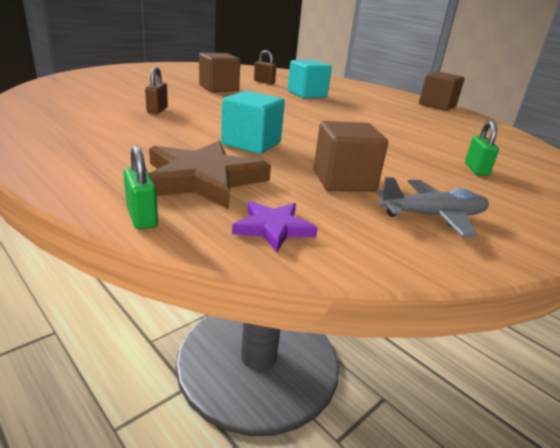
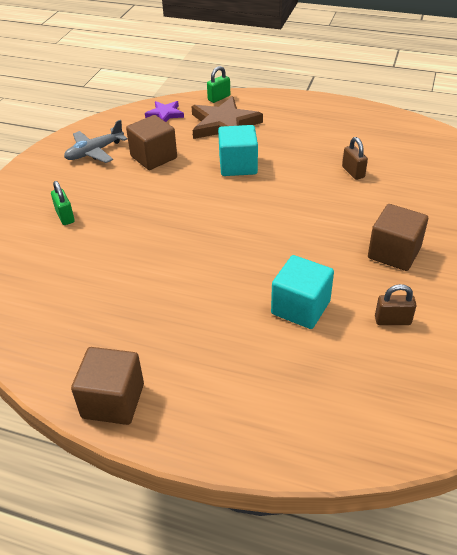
camera: 155 degrees right, 15 degrees up
(142, 217) = (219, 98): green padlock -> green padlock turned 75 degrees counterclockwise

